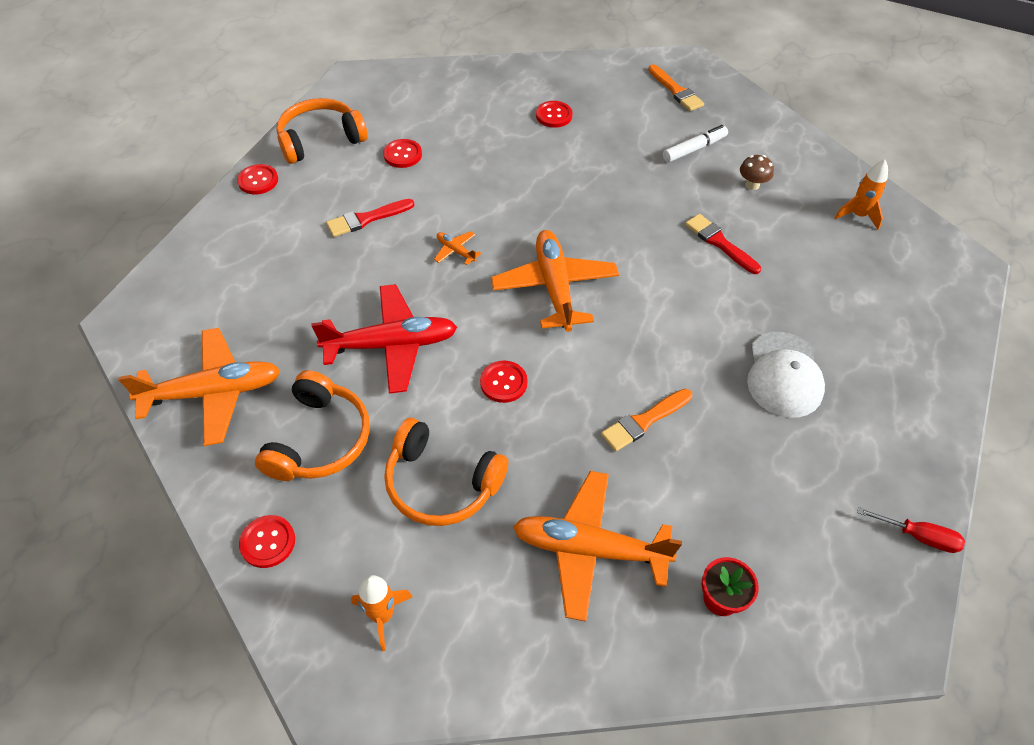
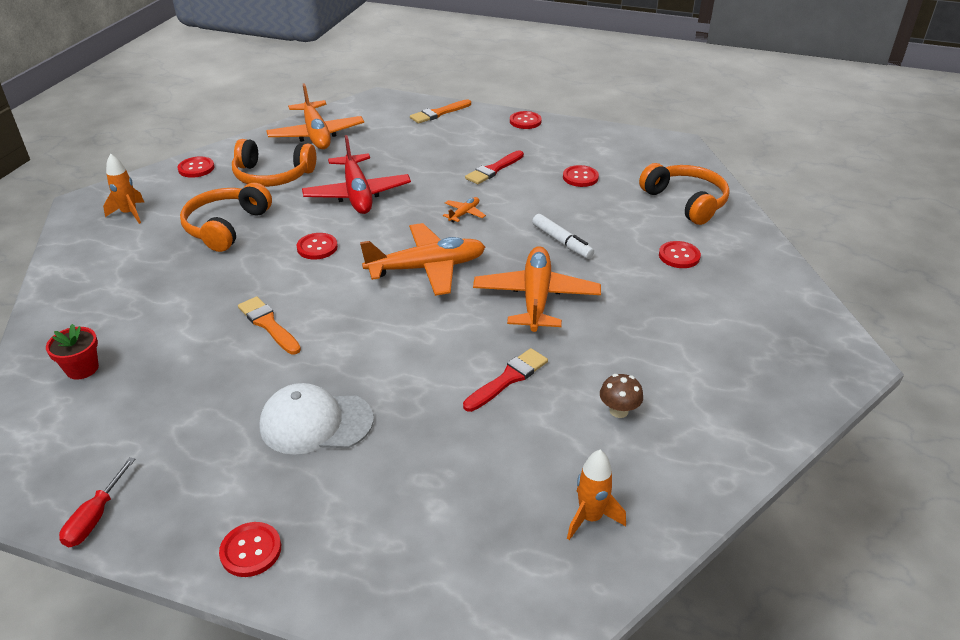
camera: 85 degrees right, 15 degrees down
(320, 140) = (584, 139): orange headphones -> orange headphones (686, 202)
(367, 219) = (493, 169): red brush -> red brush turned 105 degrees counterclockwise
(589, 549) = (150, 297): orange plane -> orange plane (536, 298)
(676, 91) = (777, 346): orange brush -> orange brush (439, 113)
(694, 149) = (667, 361): white marker -> white marker (562, 242)
(927, 413) = (251, 550): none -> red button

